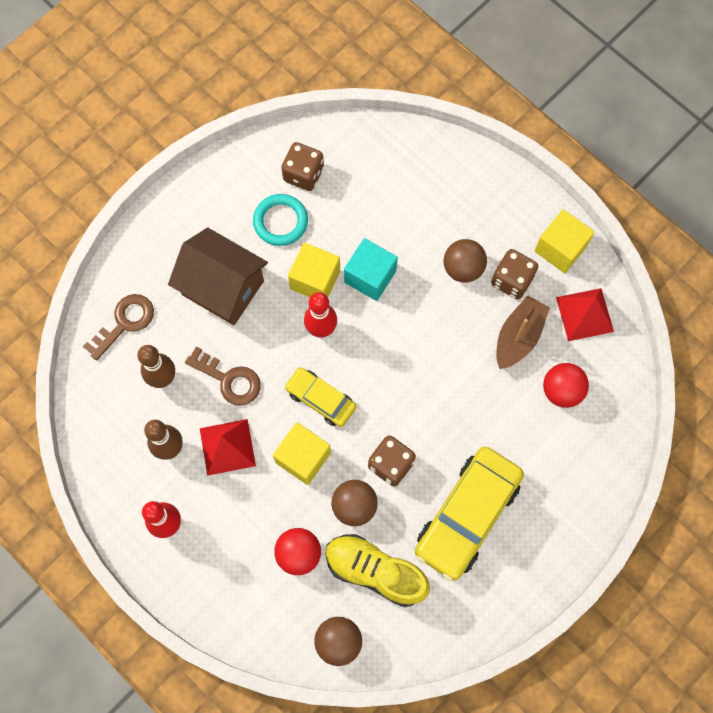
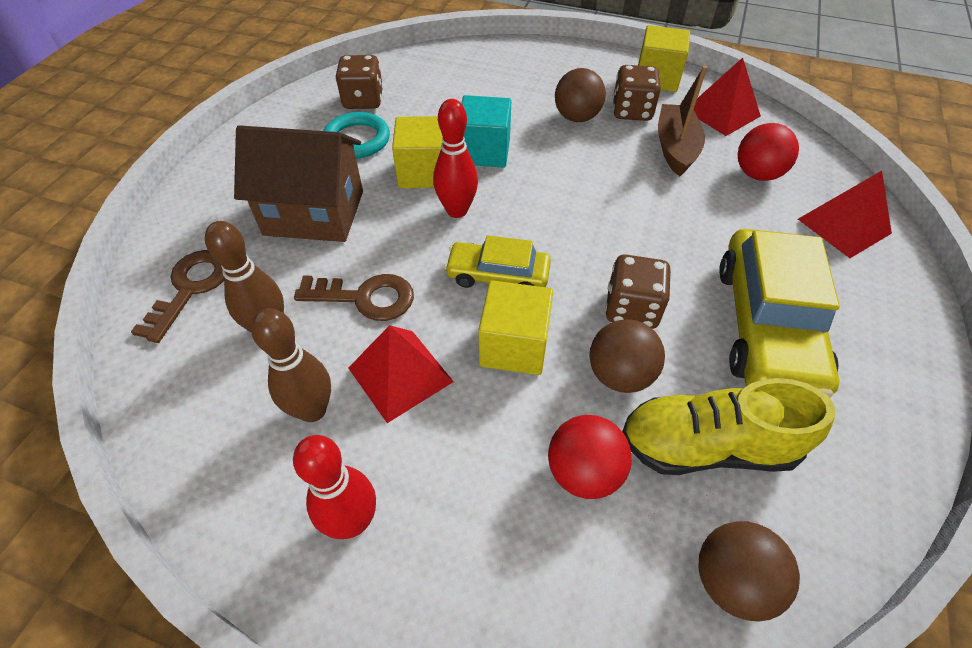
camera: 25 degrees left, 20 degrees down
(585, 465) = (844, 226): none -> red pyramid

